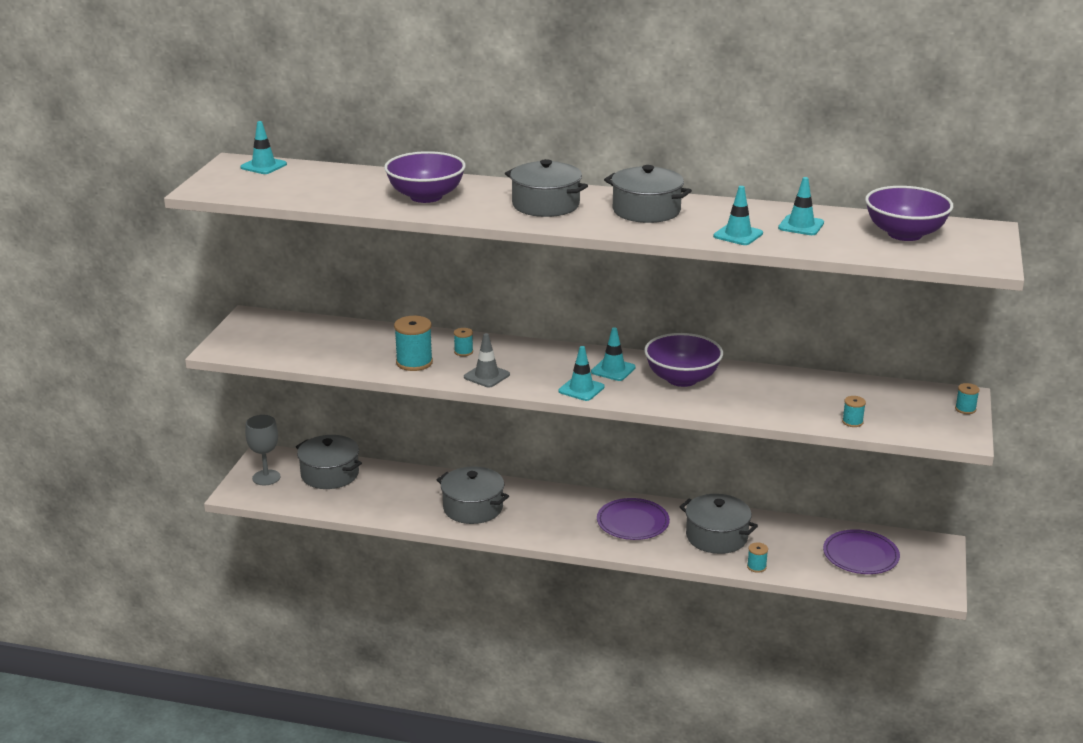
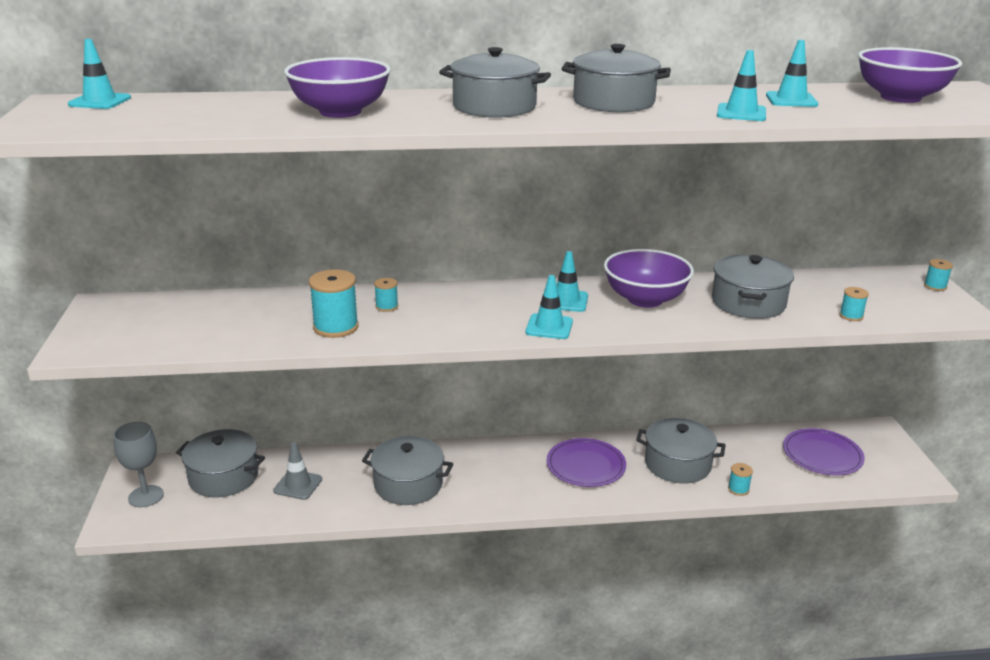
camera: 20 degrees left, 0 degrees up
(486, 376) = (432, 329): grey traffic cone -> grey traffic cone (298, 485)
(770, 396) = (748, 303): none -> grey pot

